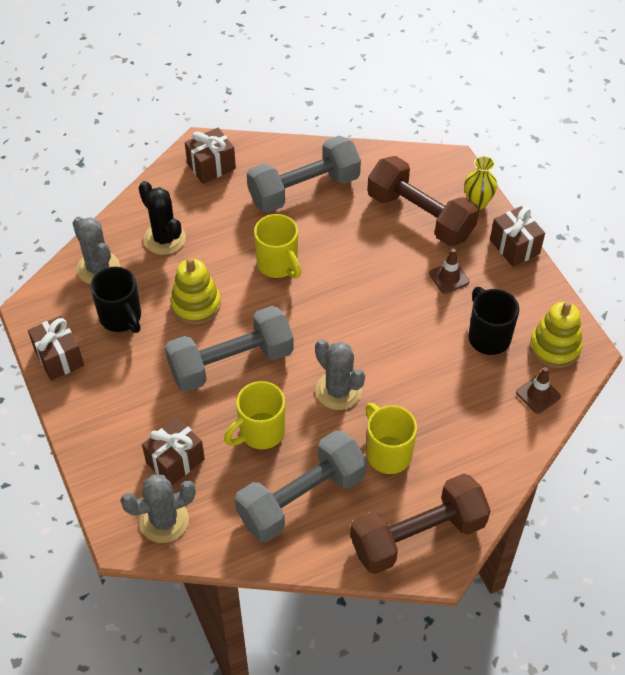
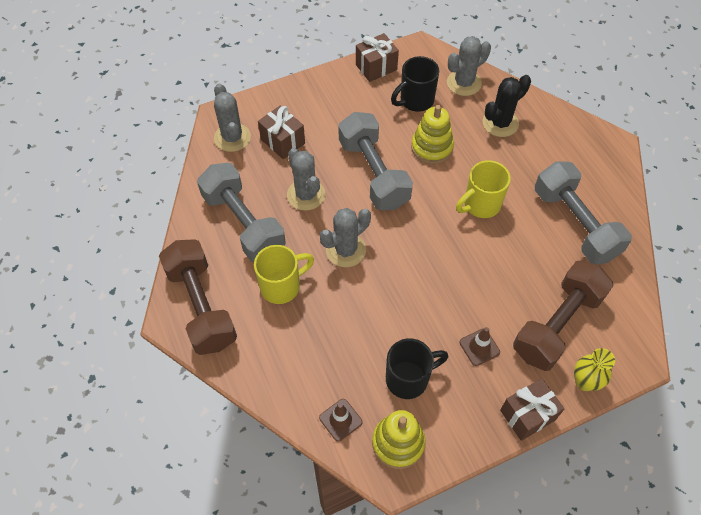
camera: 90 degrees right, 5 degrees up
(211, 166) = (590, 152): brown gift -> none
(260, 432) = (306, 195): yellow mug -> grey cactus

